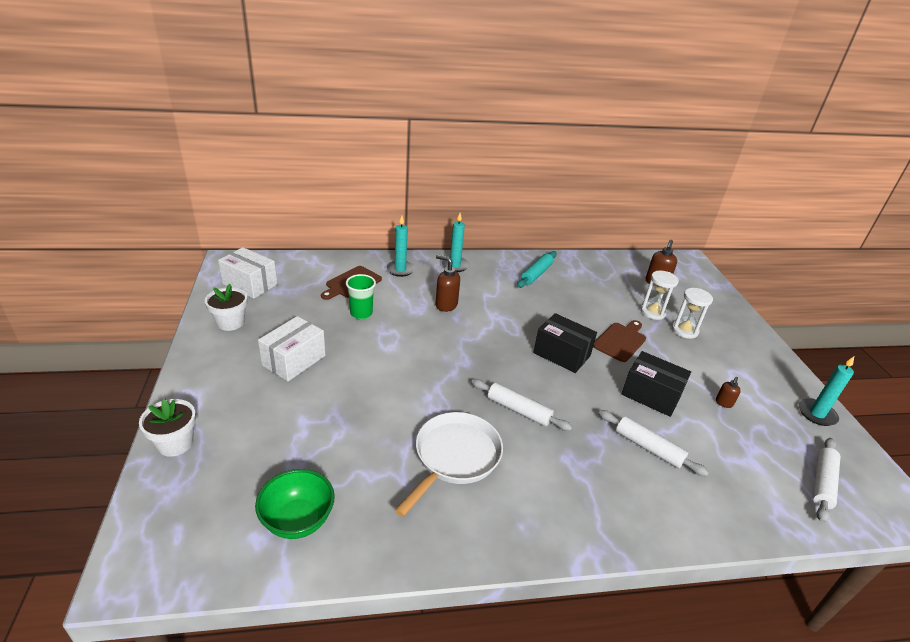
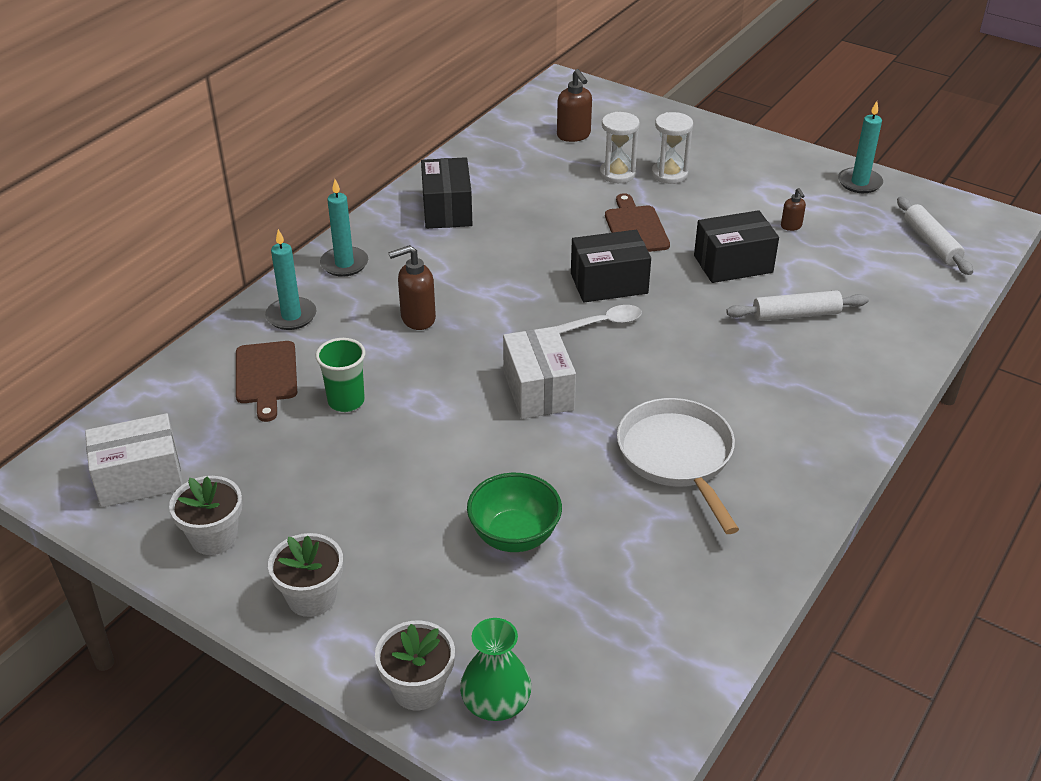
camera: 45 degrees left, 5 degrees up
(185, 481) = (496, 702): none -> green vase
(214, 372) = (311, 597): none -> white flower pot
(294, 360) = (373, 509): white box -> white box (538, 390)
(298, 520) = (650, 625): green bowl -> green bowl (514, 536)
(518, 410) = (658, 369): white rolling pin -> none
(526, 368) = (601, 324): none -> white spoon
(536, 274) = (447, 210): turquoise rolling pin -> black box

